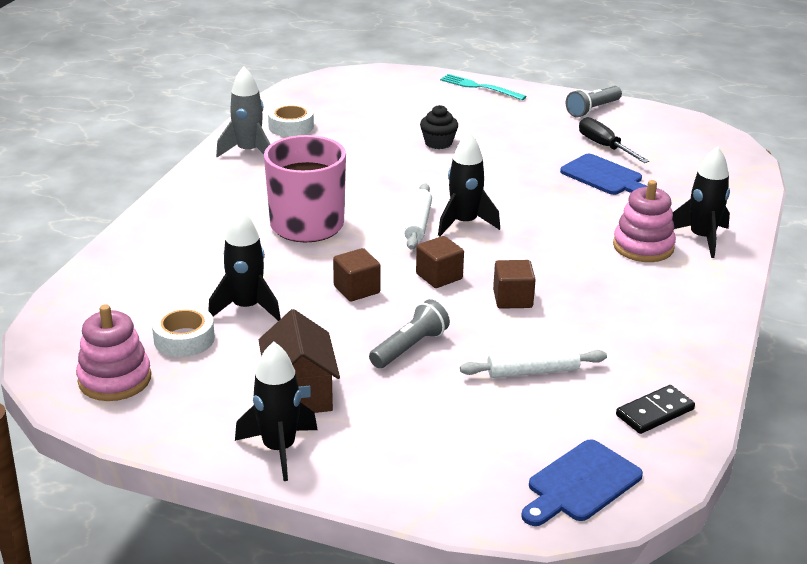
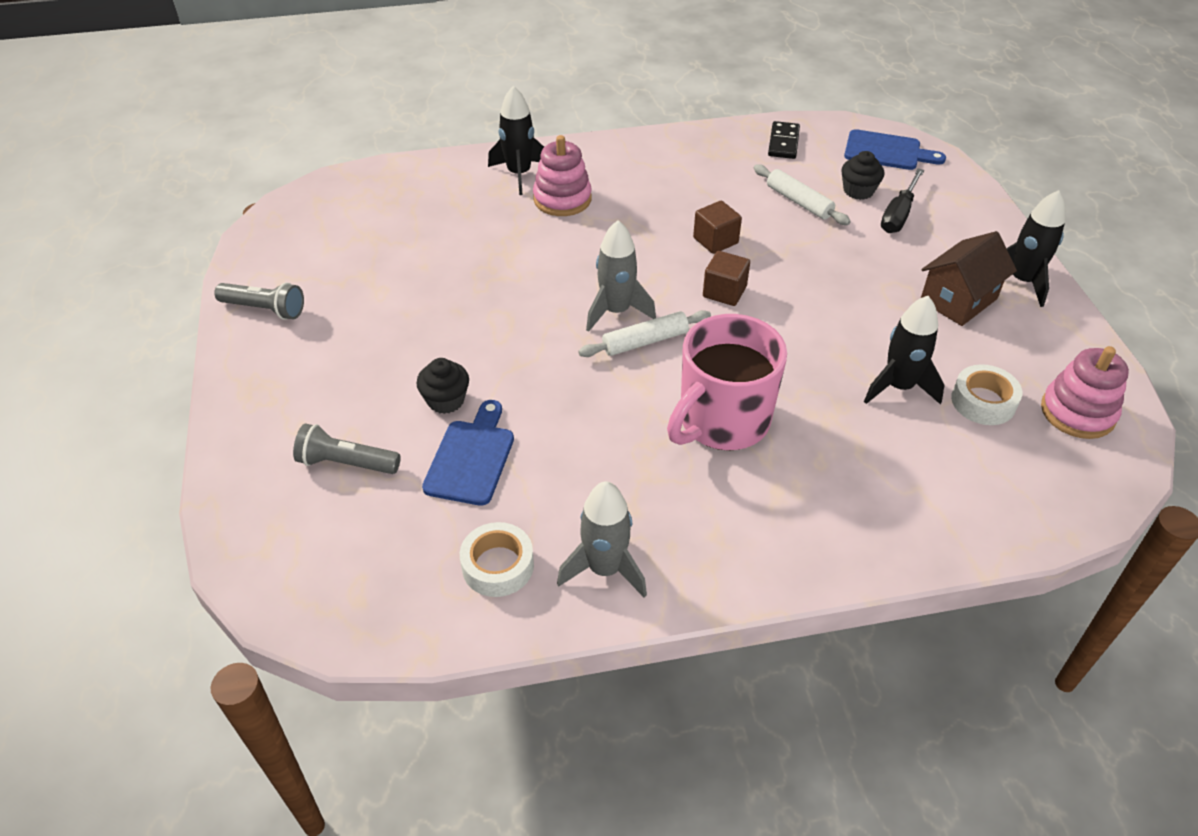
camera: 120 degrees left, 15 degrees up
(356, 289) = (796, 331): brown cube -> none
(410, 347) = (839, 268): grey flashlight -> grey flashlight (346, 463)
(464, 223) = (616, 311): black rocket -> grey rocket
(480, 87) = (243, 428): turquoise fork -> none
(520, 420) = (858, 191): none -> black cupcake
(604, 146) = (365, 274): black screwdriver -> black screwdriver (898, 215)
(605, 177) = (440, 254): blue cutting board -> blue cutting board (471, 458)
(655, 412) = (783, 142): black domino -> black domino turned 75 degrees clockwise

